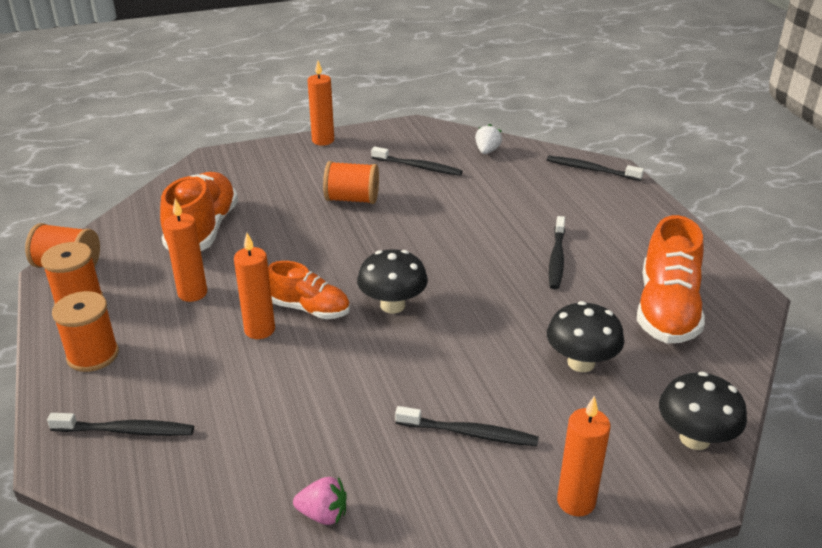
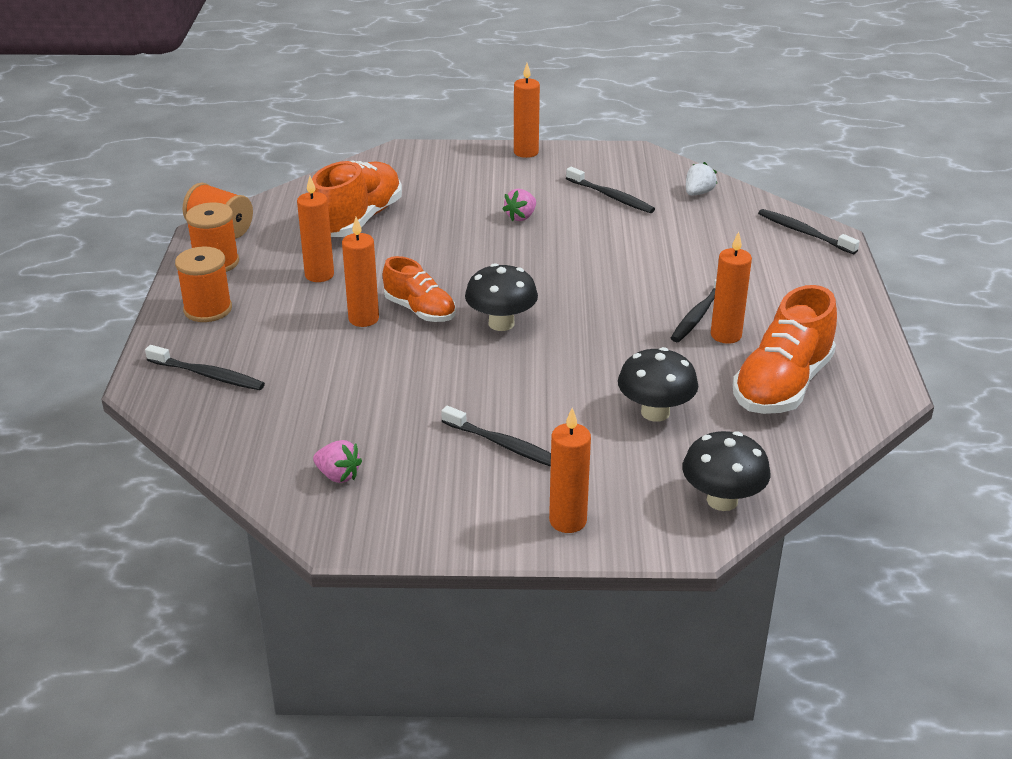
camera: 20 degrees right, 0 degrees up
(352, 199) = (521, 217): orange spool -> pink strawberry
(591, 273) = (726, 335): none -> orange candle

